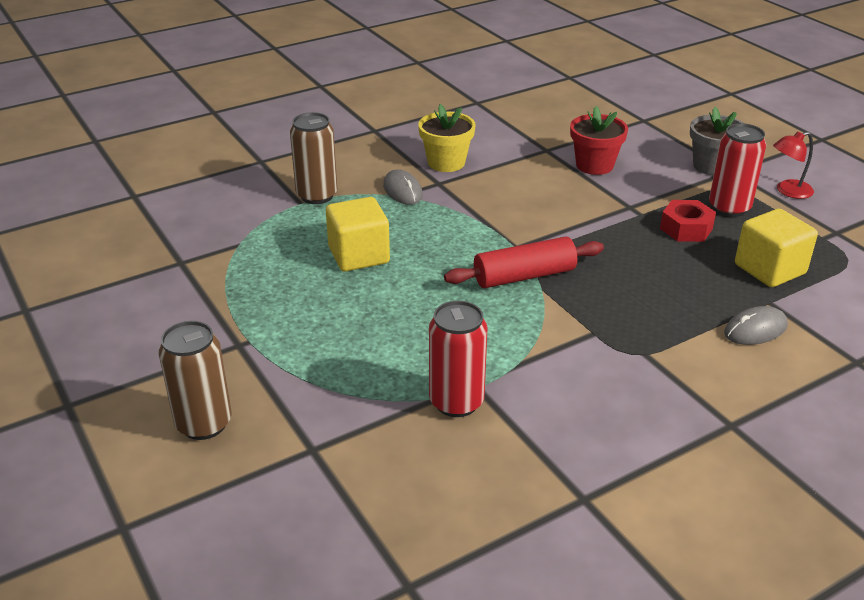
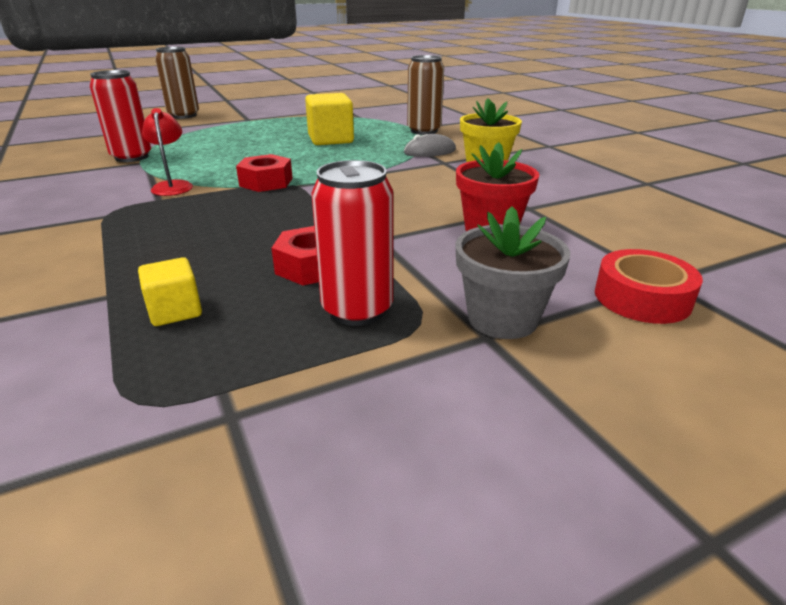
camera: 95 degrees right, 5 degrees down
(524, 276) = (266, 182): red rolling pin -> red nut
(667, 128) = (642, 298): none -> red tape
(755, 329) = (70, 275): grey mouse -> none
(769, 269) = (175, 311): yellow cube -> yellow cube, size x0.58
(788, 191) = (403, 389): red lamp -> red lamp (172, 186)

